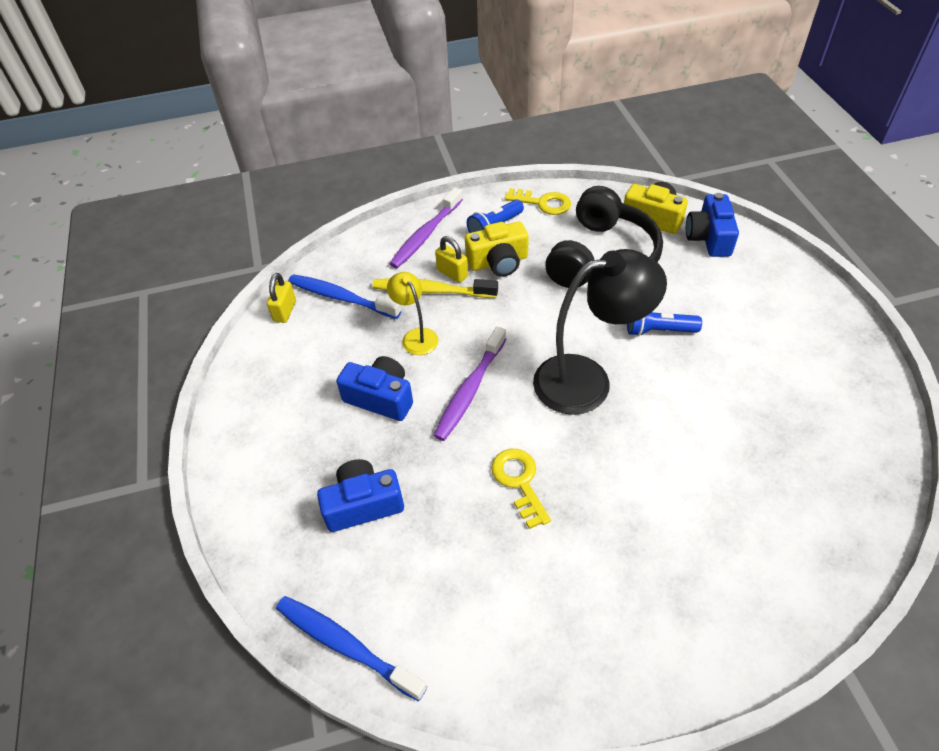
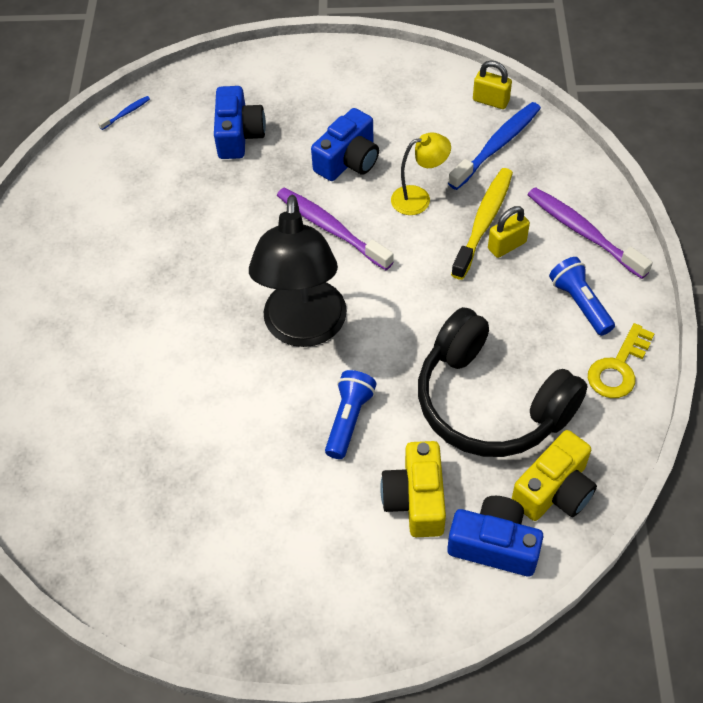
camera: 105 degrees right, 5 degrees up
(346, 645) = (126, 113): blue toothbrush -> blue toothbrush, size x0.45
(498, 262) = (514, 293): yellow camera -> yellow camera (416, 499)
(519, 482) = (211, 243): yellow key -> none

